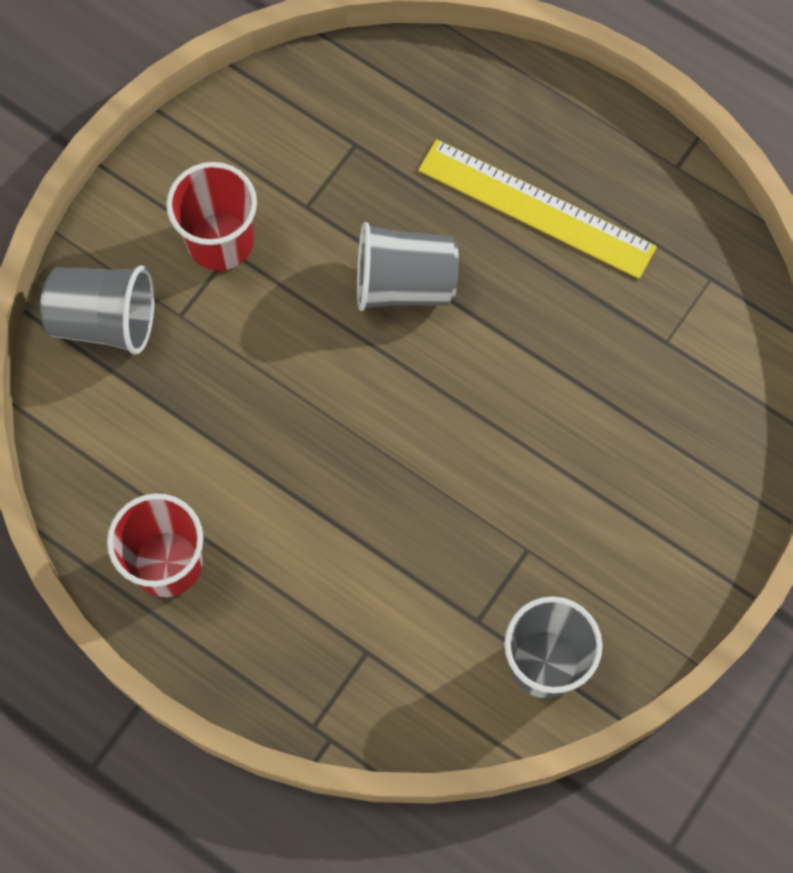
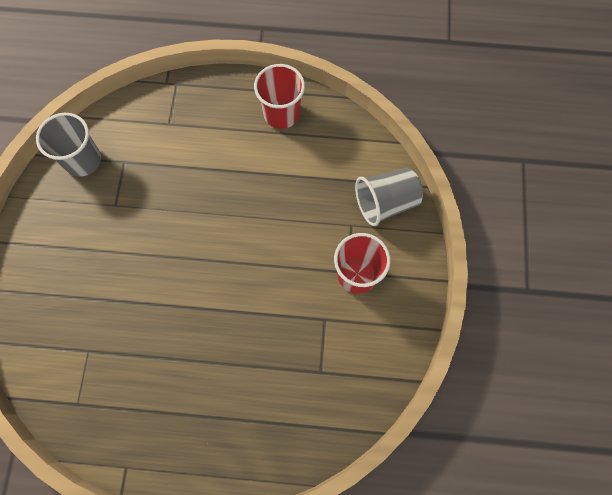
camera: 150 degrees right, 0 degrees up
(404, 283) = (247, 305): grey cup -> none
(536, 209) = (197, 391): yellow ruler -> none

